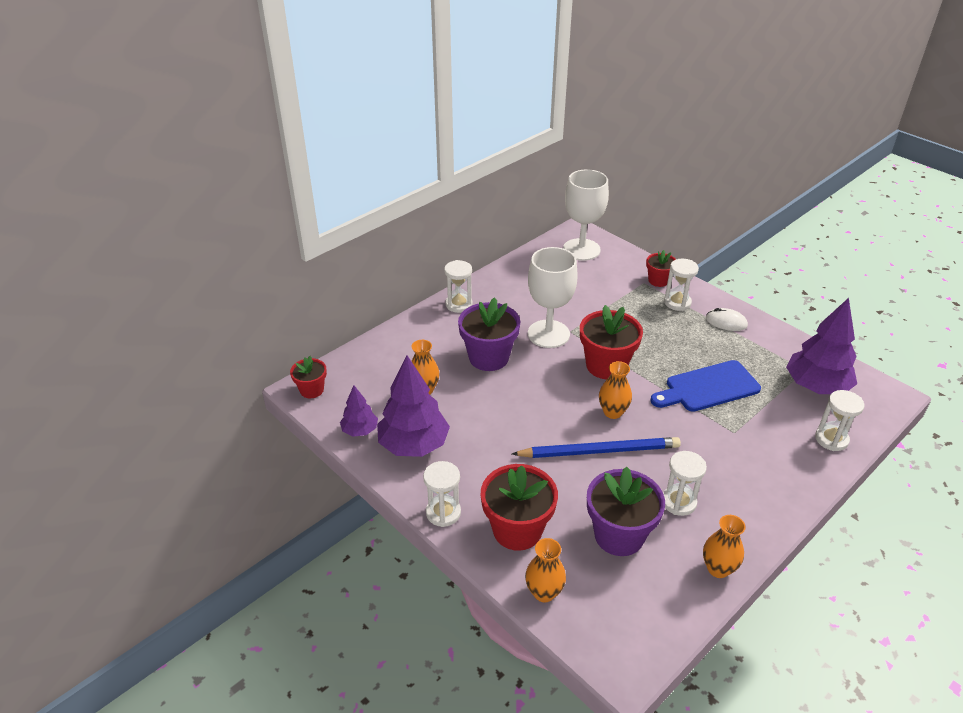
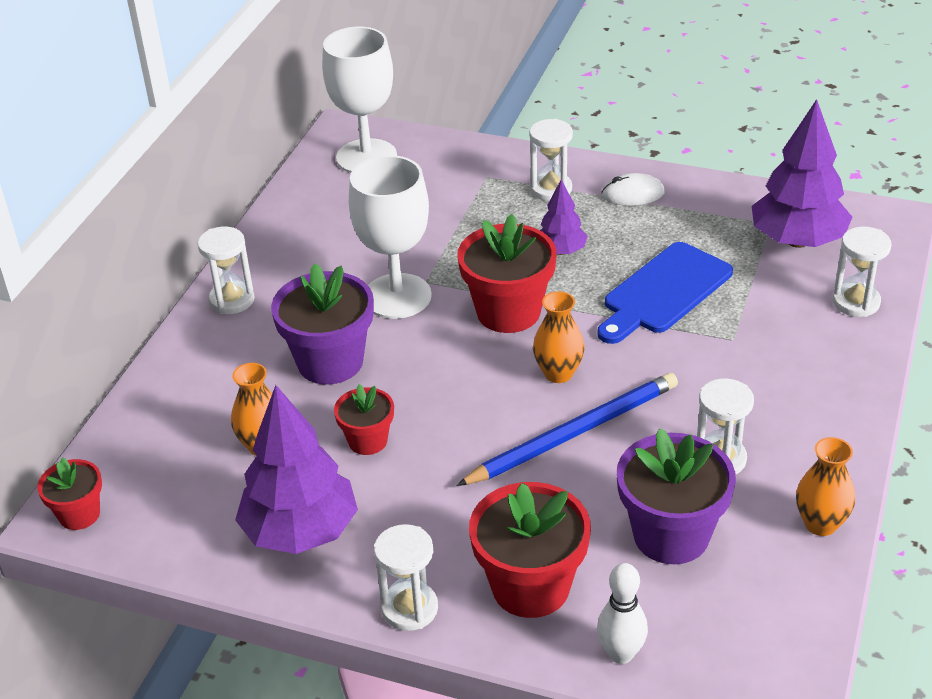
camera: 25 degrees left, 0 degrees up
(360, 430) = (201, 544): purple tree -> purple tree (561, 251)
(544, 592) = (621, 654): orange vase -> white bowling pin
(658, 280) = (505, 166): red flower pot -> red flower pot (367, 441)

